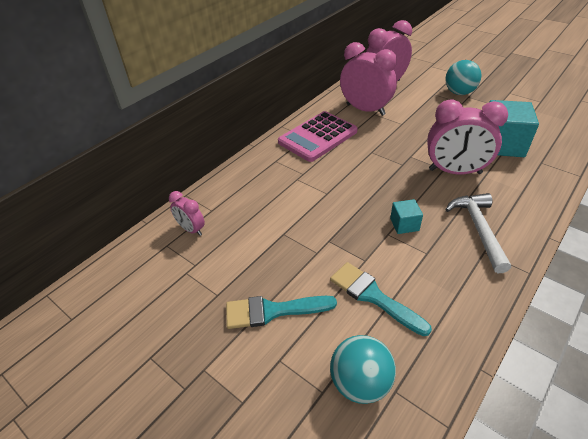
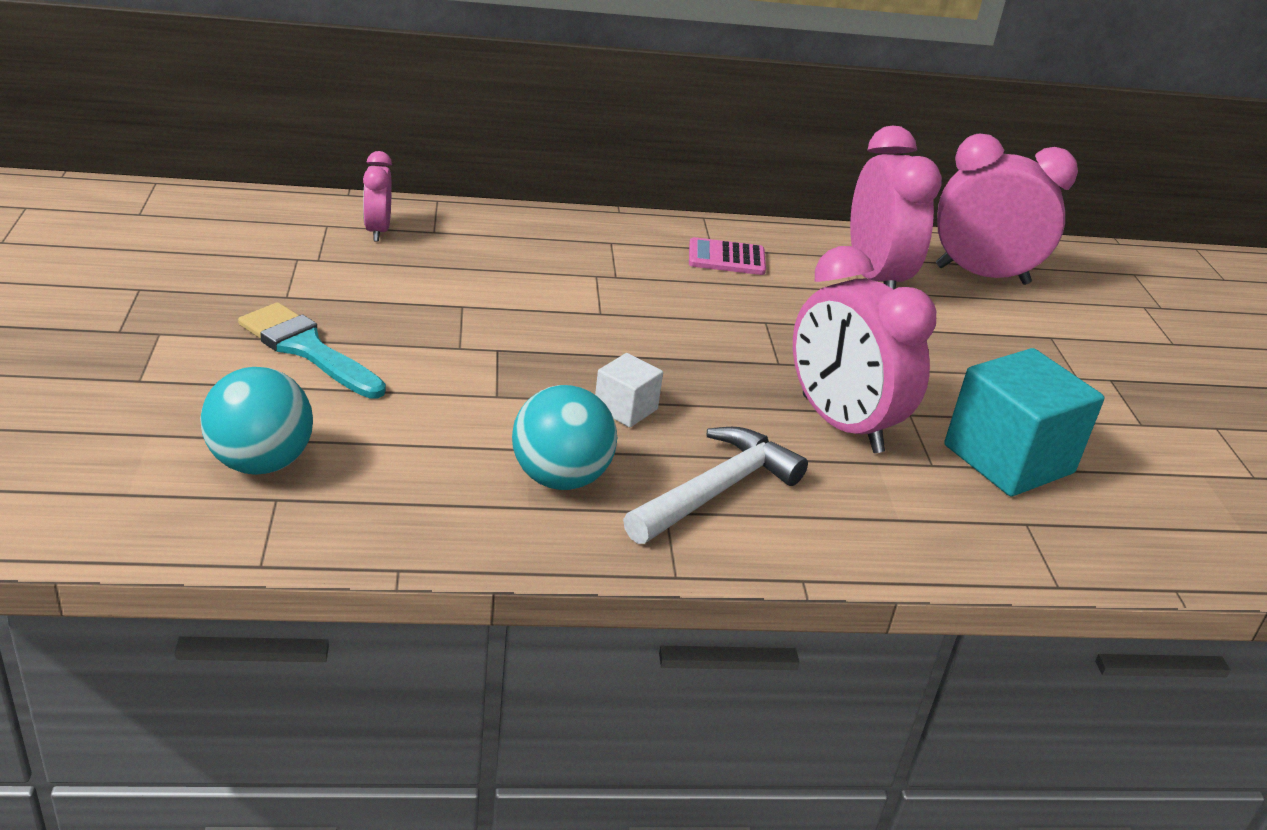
camera: 40 degrees right, 10 degrees down
(318, 137) = (726, 258): pink calculator -> pink calculator, size x0.52
(373, 296) = (431, 425): turquoise brush -> none
(404, 224) = (625, 409): turquoise cube -> white cube
(459, 93) = (1105, 364): turquoise ball -> turquoise ball (560, 478)

